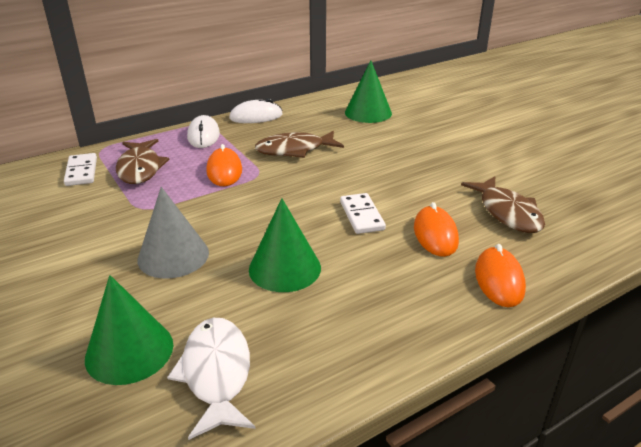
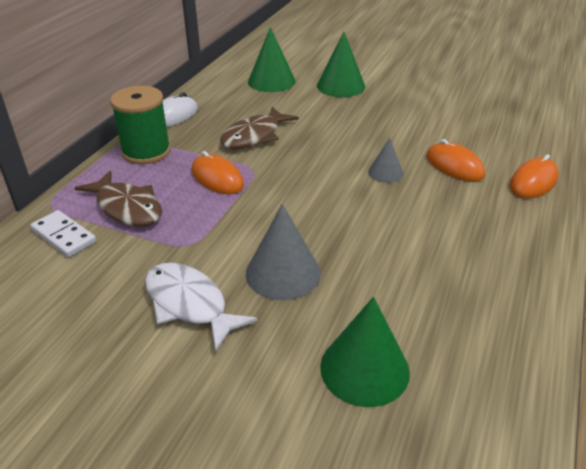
camera: 35 degrees left, 5 degrees up
(203, 135) = (146, 151): white mouse -> green spool
(216, 373) = (453, 345): white fish -> white fish (189, 304)
(284, 268) = (387, 240): green cone -> green cone (341, 86)
(361, 216) = (385, 172): white domino -> grey cone
(499, 280) = (533, 182): orange mouse -> orange mouse turned 75 degrees clockwise
(507, 212) = (477, 130): brown fish -> none

